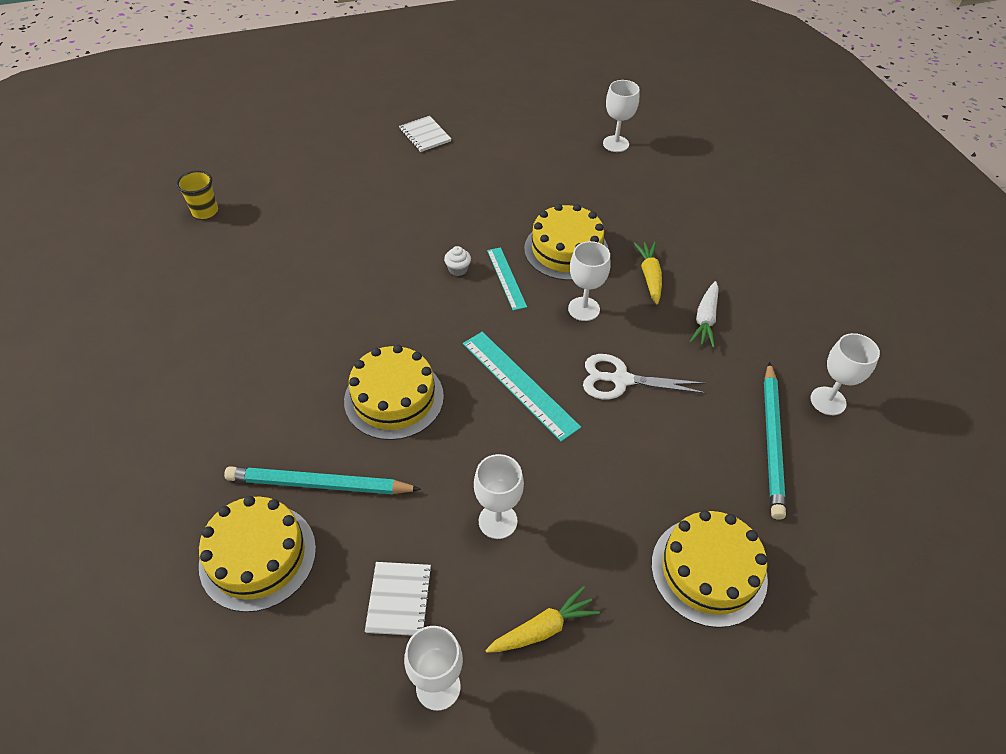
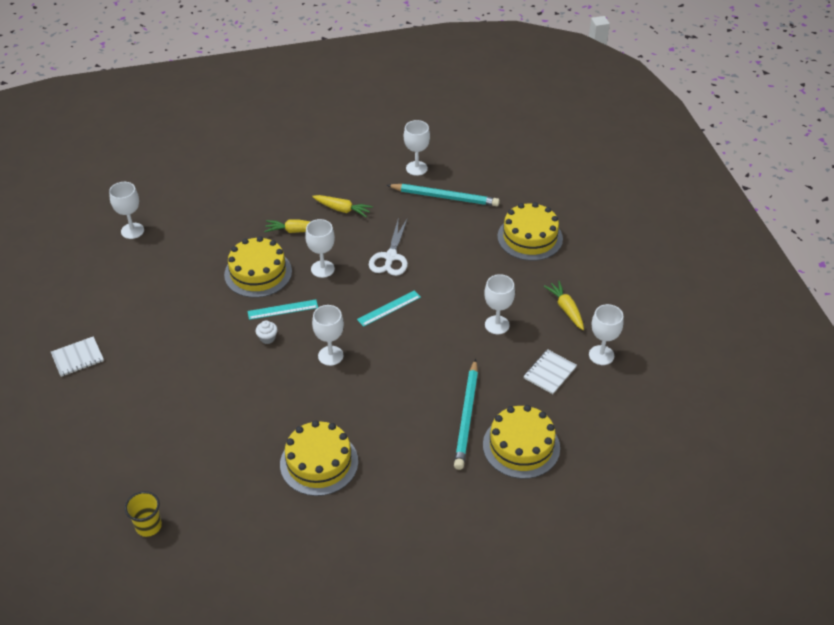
camera: 85 degrees left, 5 degrees down
(394, 398) = (395, 377): yellow cake -> yellow cake (319, 463)
(399, 599) = (550, 373): white notebook -> white notebook turned 60 degrees counterclockwise
(431, 329) = (330, 355): none -> white goblet
(519, 384) = (389, 308): turquoise ruler -> turquoise ruler, size x0.63
(705, 320) = (342, 209): white carrot -> yellow carrot

